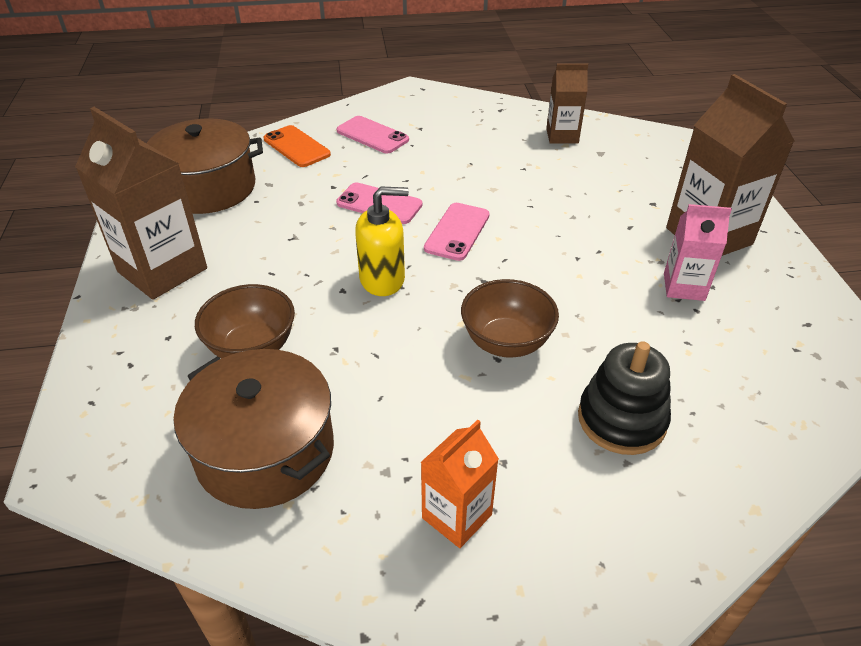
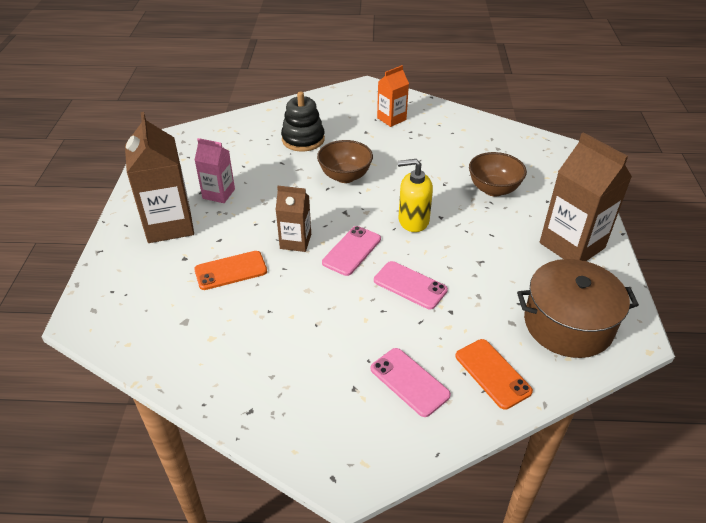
camera: 170 degrees left, 0 degrees up
(265, 451) = (476, 146): brown pot -> none
(562, 136) = (207, 351): brown carton -> brown carton (295, 241)
(589, 196) = (231, 270): none -> orange phone

